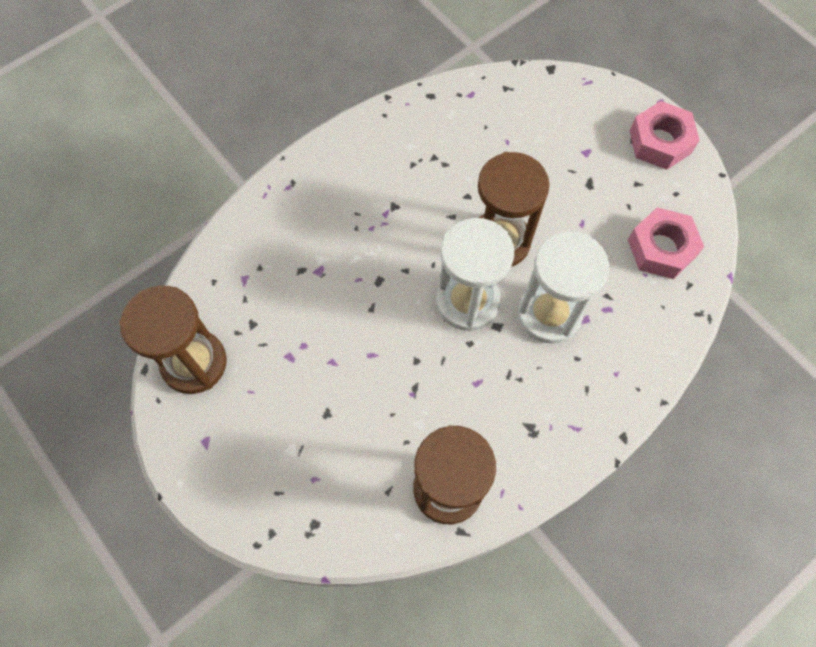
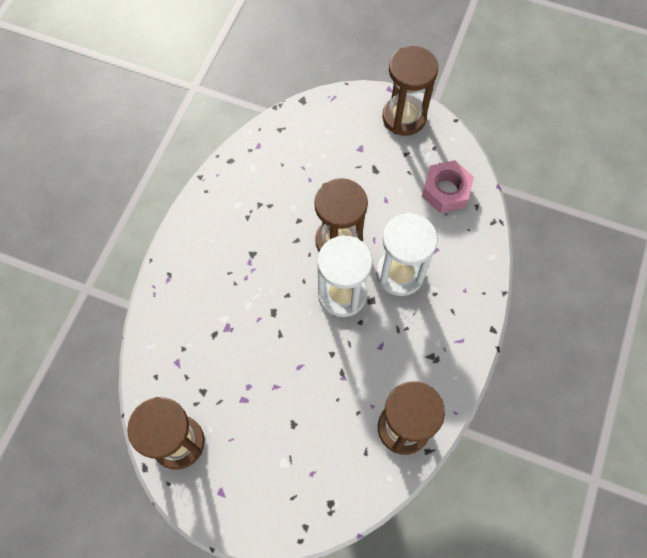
camera: 30 degrees left, 0 degrees up
(660, 142) = (404, 117): pink nut -> brown hourglass

